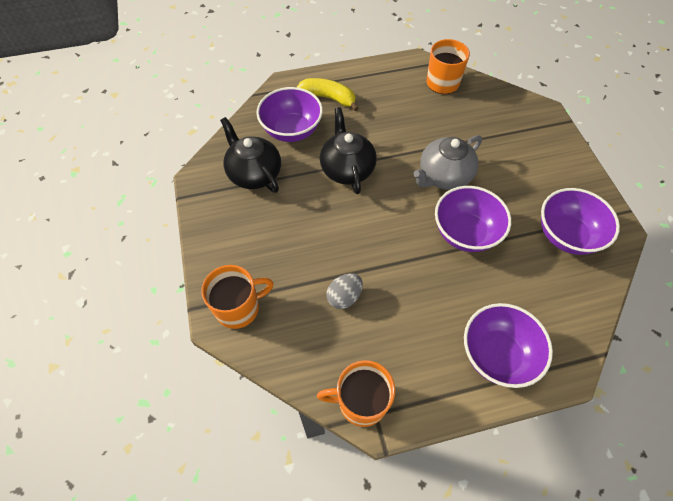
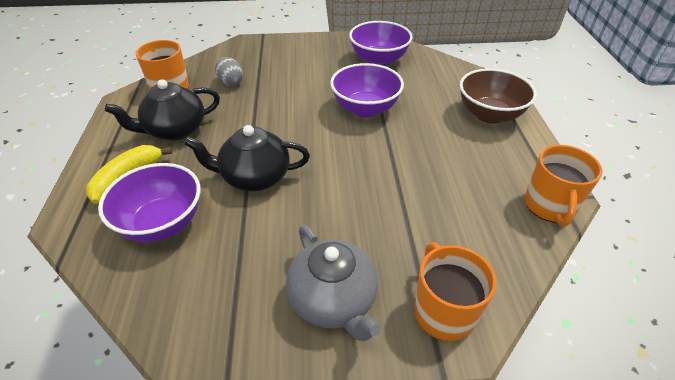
camera: 80 degrees left, 15 degrees down
(254, 173) = (220, 275): black teapot -> black teapot (175, 130)
(344, 297) = (430, 203): grey egg -> grey egg (230, 82)
(443, 176) = (294, 109): grey teapot -> grey teapot (333, 300)
(497, 355) = (489, 115): purple bowl -> brown bowl

